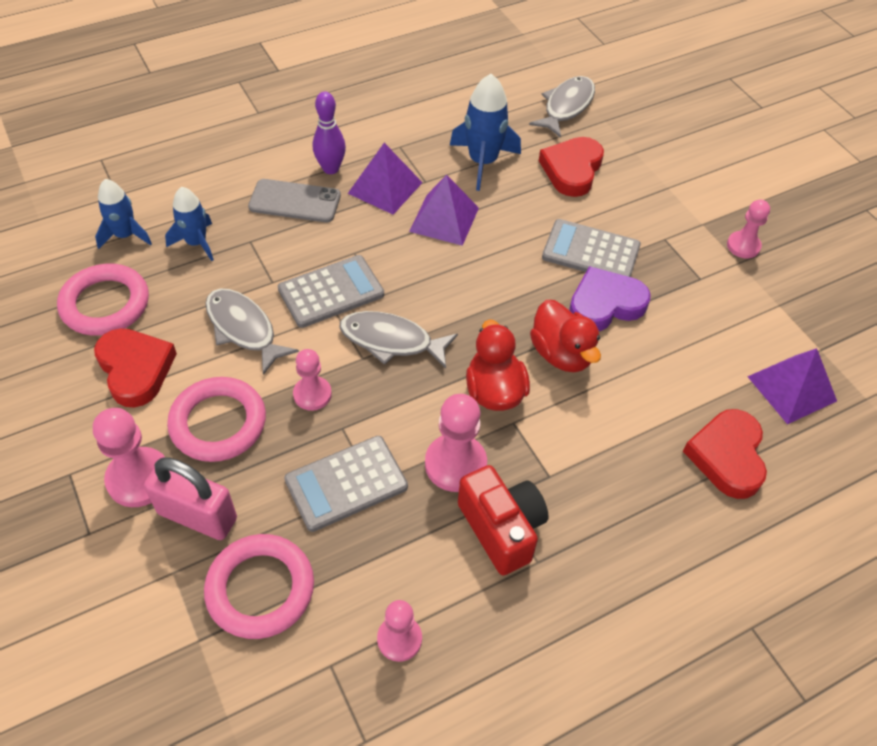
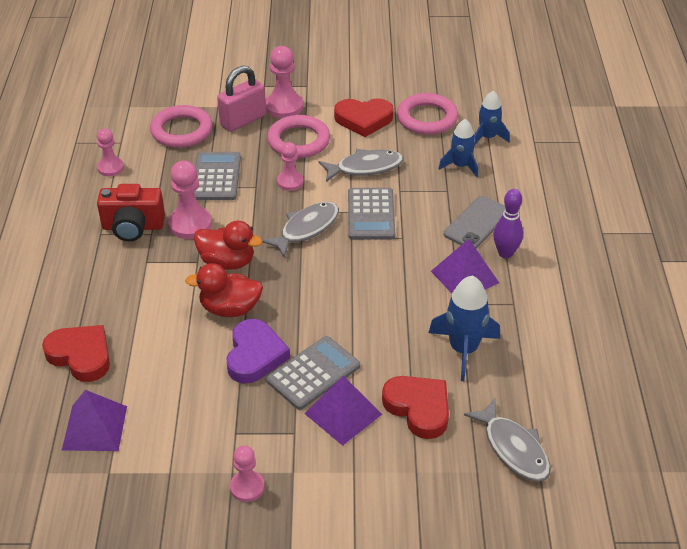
camera: 120 degrees right, 10 degrees down
(444, 219) = (407, 298): purple pyramid -> purple pyramid (343, 414)

